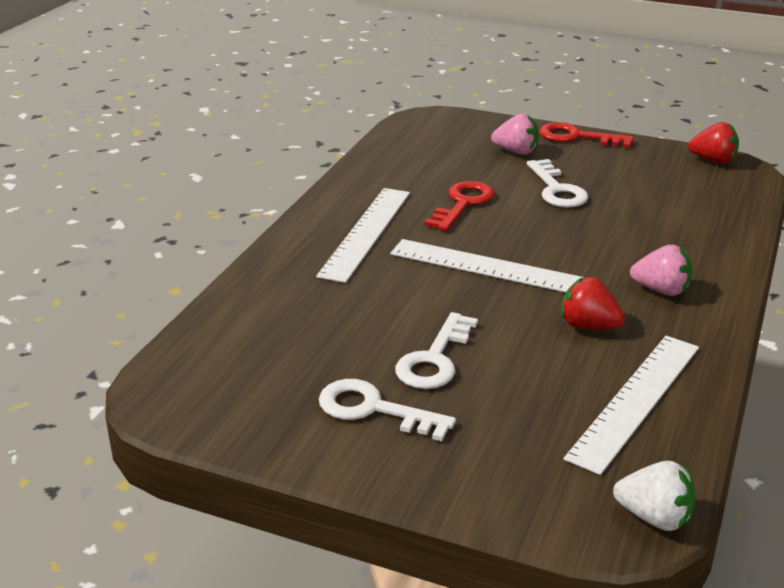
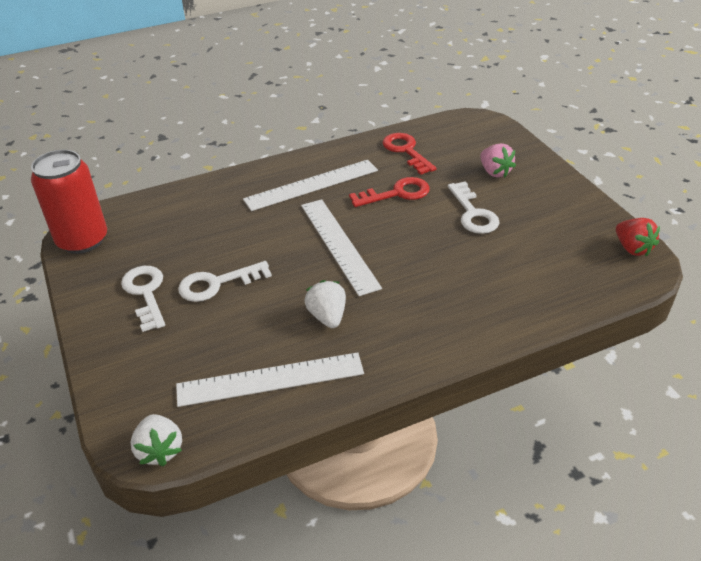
camera: 45 degrees right, 10 degrees up
(191, 407) = (82, 240): none -> red can
(557, 189) = (473, 213): white key -> white key turned 45 degrees counterclockwise
(577, 137) = (558, 180): red key -> red key (406, 151)
(588, 326) = (327, 316): red strawberry -> white strawberry
(661, 290) = (412, 321): pink strawberry -> none

